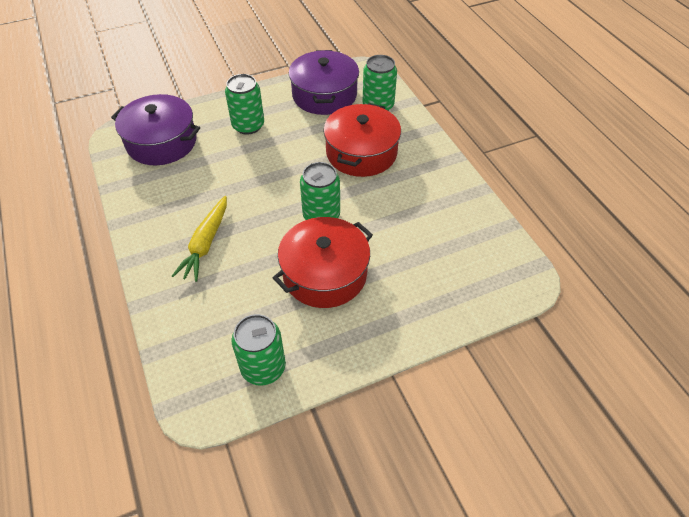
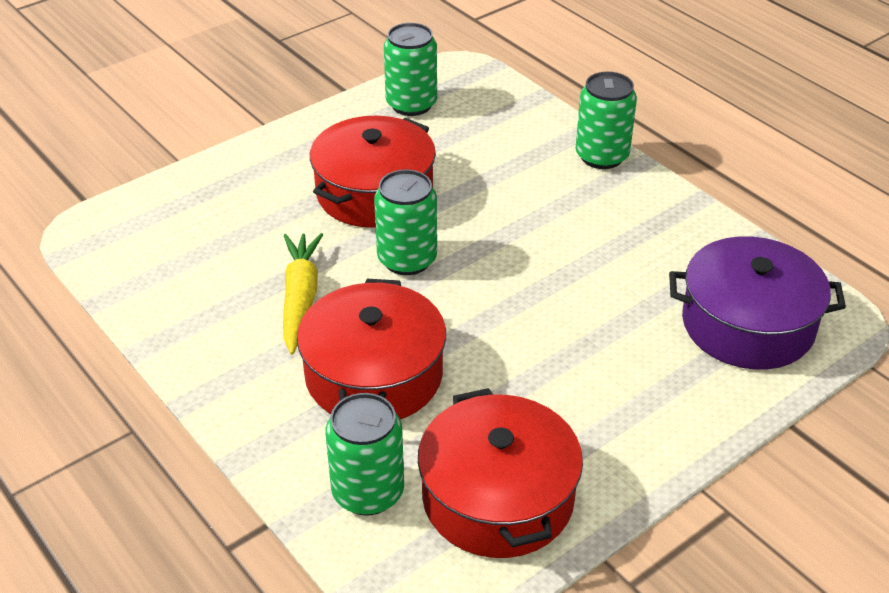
camera: 165 degrees right, 10 degrees down
(205, 244) = (555, 196): yellow carrot -> yellow carrot (300, 298)
(248, 126) = (616, 388): green can -> green can (601, 156)
(324, 95) = (498, 497): purple pot -> red pot

